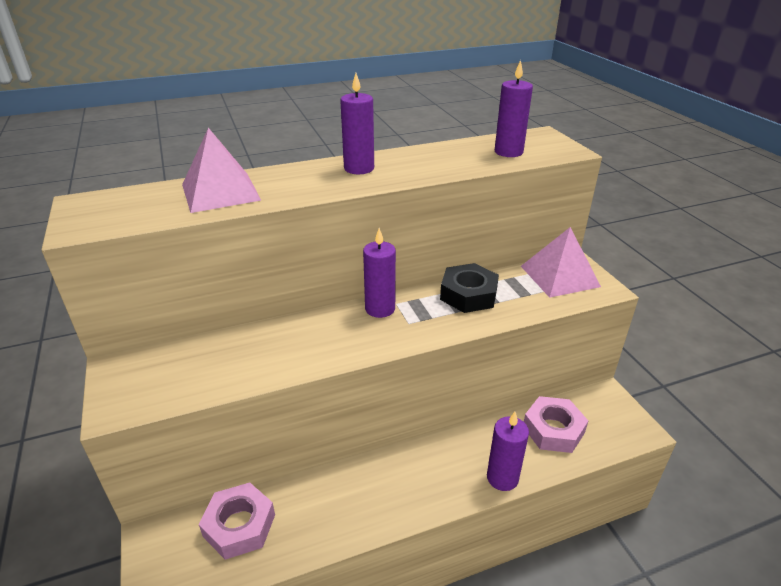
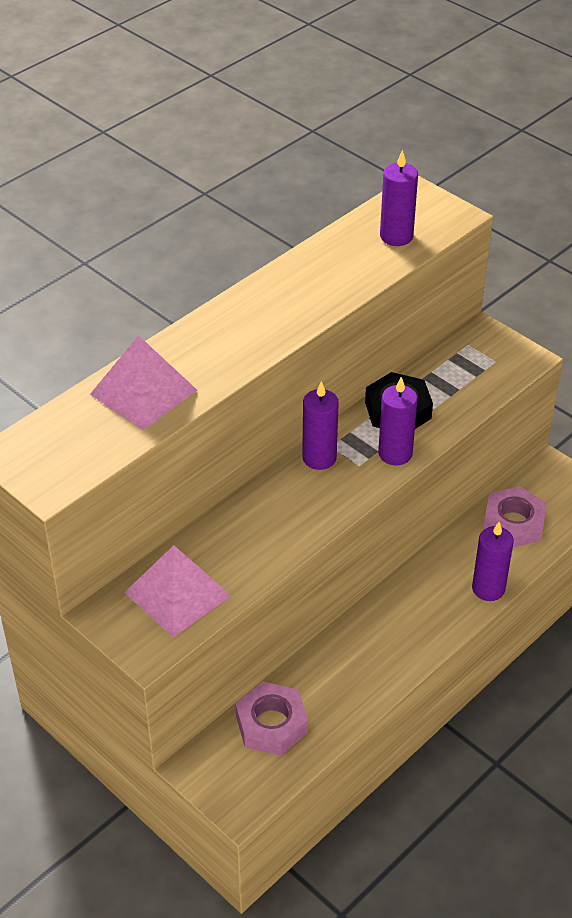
camera: 25 degrees left, 10 degrees up
(359, 168) = (258, 311): purple candle -> purple candle (395, 453)
(559, 276) = (476, 356): pink pyramid -> pink pyramid (177, 594)

